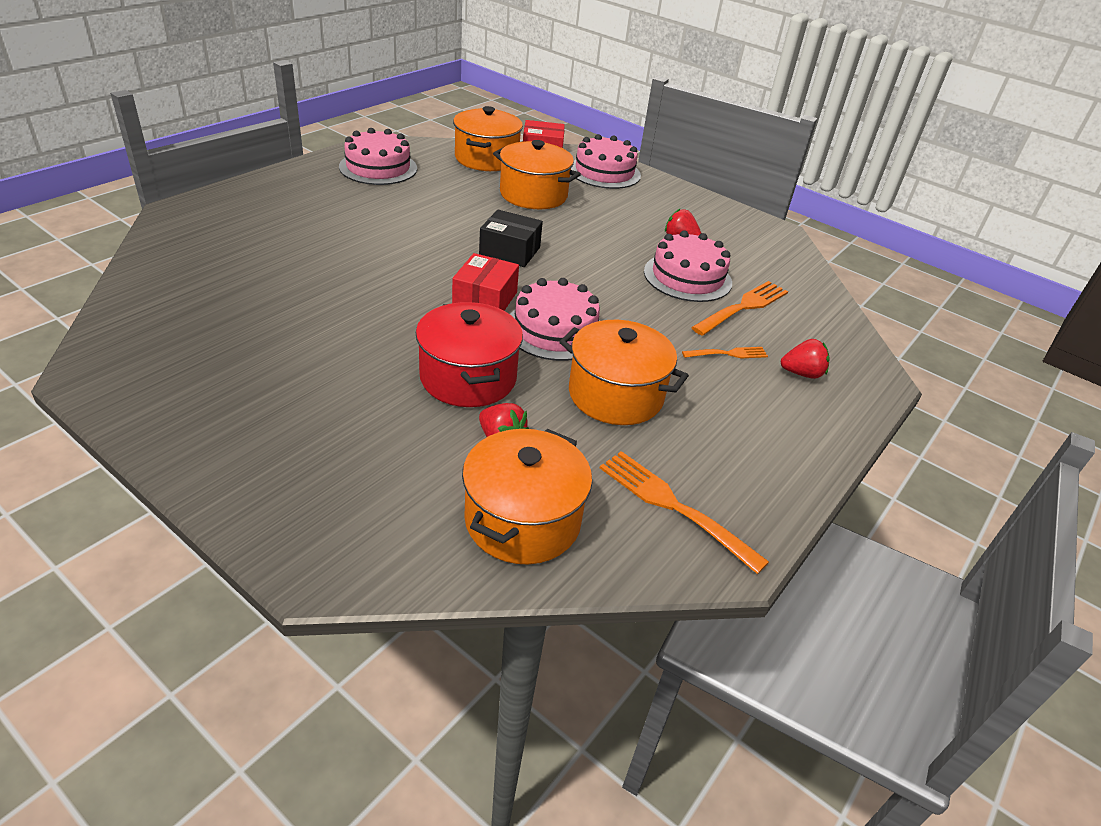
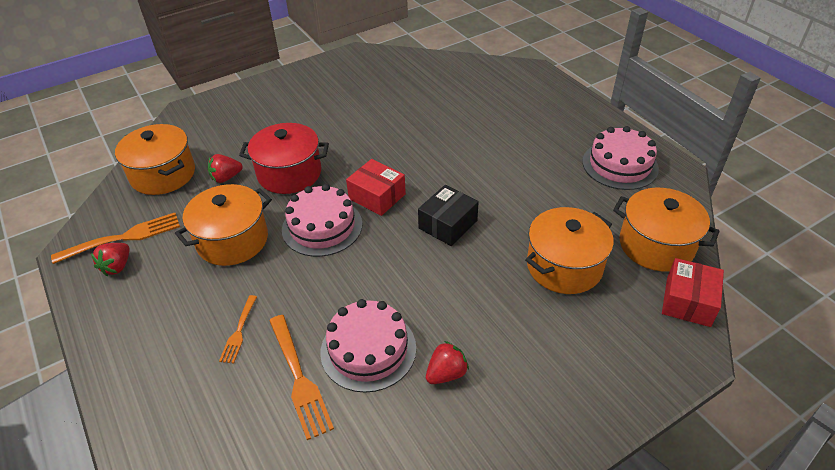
camera: 115 degrees right, 5 degrees up
(604, 172) = (634, 353): pink cake -> none
(802, 373) = (184, 379): red strawberry -> red strawberry (117, 266)

